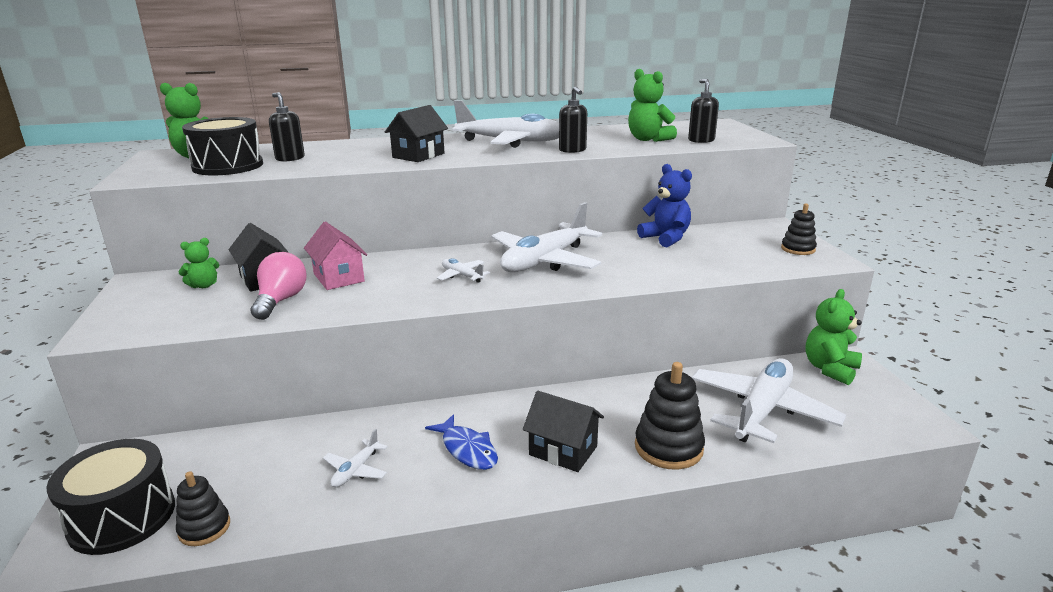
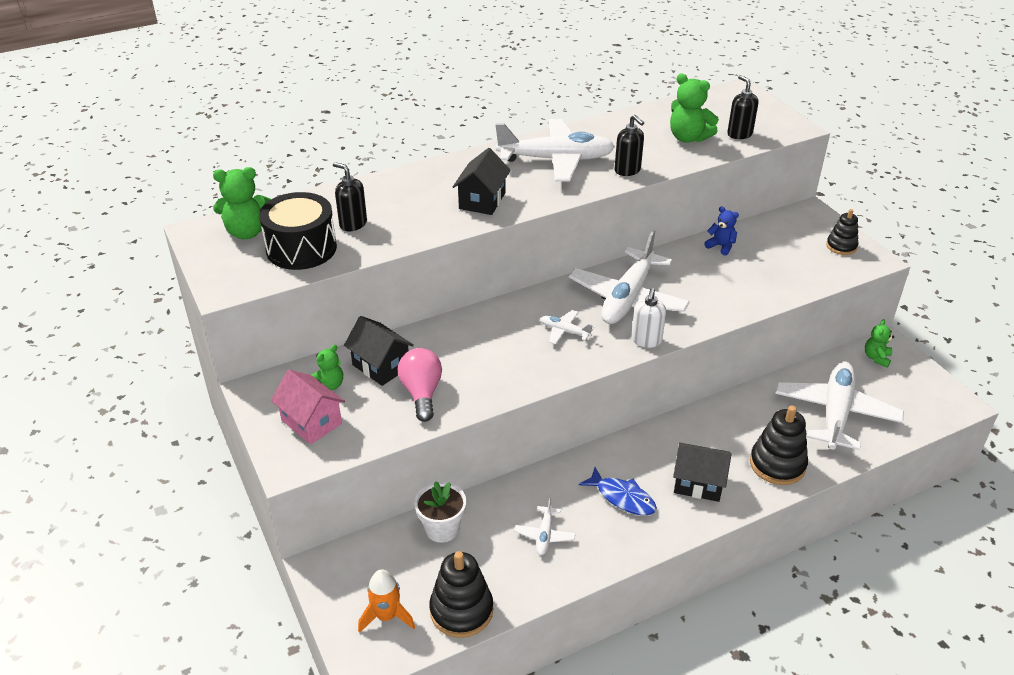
camera: 15 degrees left, 15 degrees up
(122, 517) = (386, 616): black drum -> orange rocket
(204, 528) = (461, 610): black stacking toy -> black stacking toy, size x1.62
(254, 445) = (442, 529): none -> white flower pot
(339, 277) = (451, 352): pink house -> pink house (311, 422)
(540, 290) = (646, 340): none -> white soap dispenser
(666, 238) = (721, 246): blue teddy bear -> blue teddy bear, size x0.61
(830, 369) = (876, 358): green teddy bear -> green teddy bear, size x0.61

